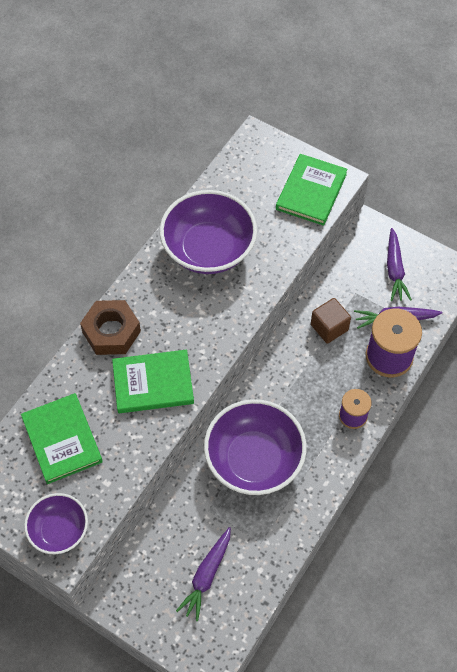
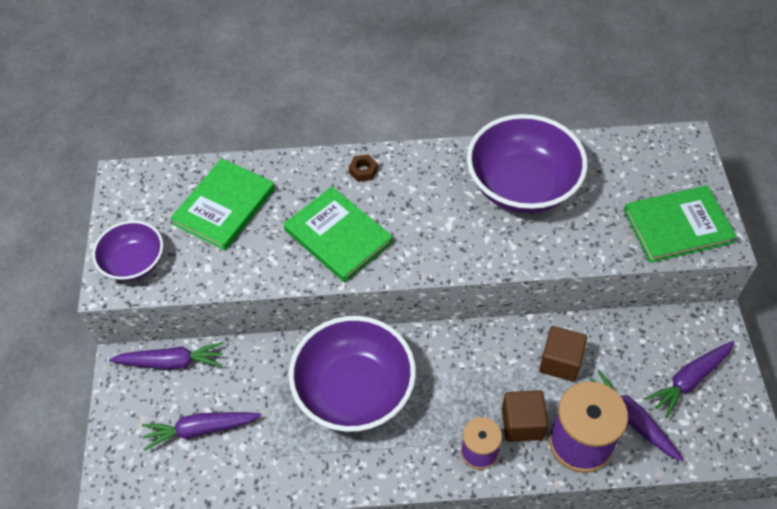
camera: 55 degrees right, 5 degrees down
(111, 332) = (363, 171): brown nut -> brown nut, size x0.43
(136, 564) = (171, 362): none -> purple carrot
(353, 379) = (522, 423): none -> brown cube

